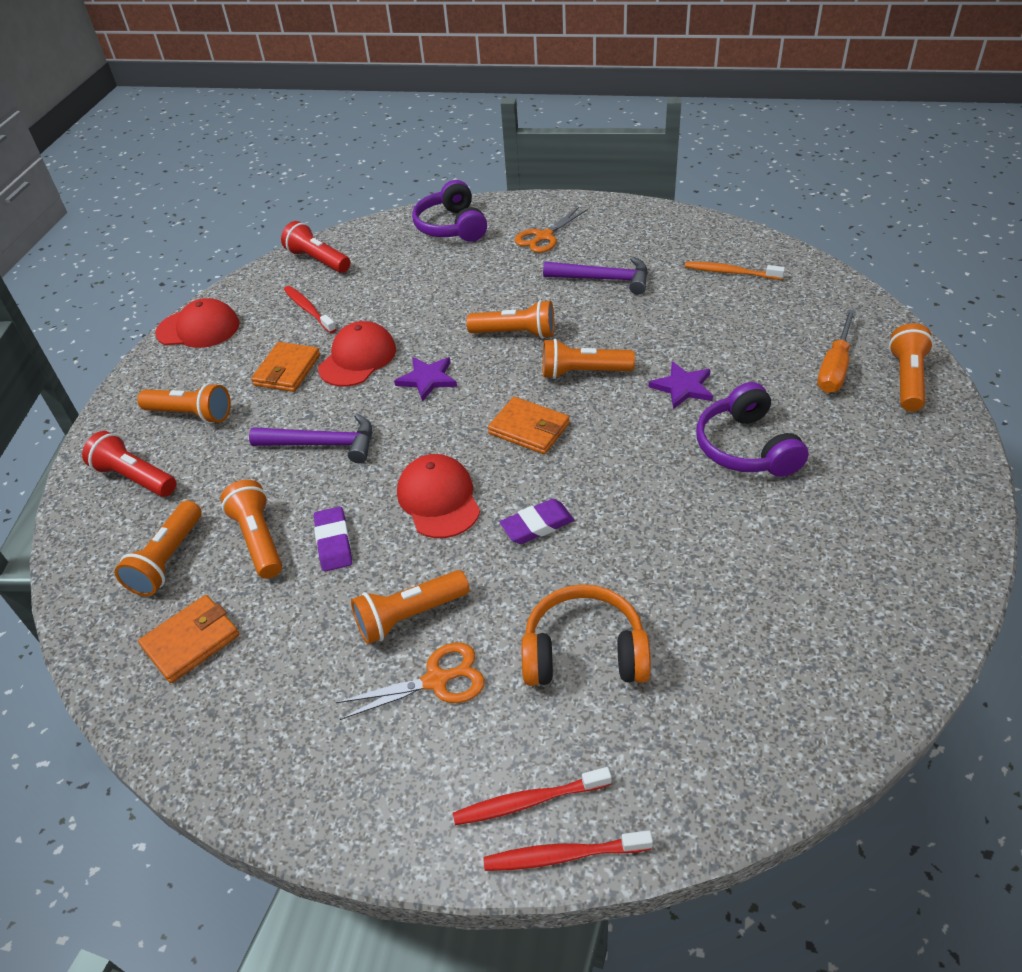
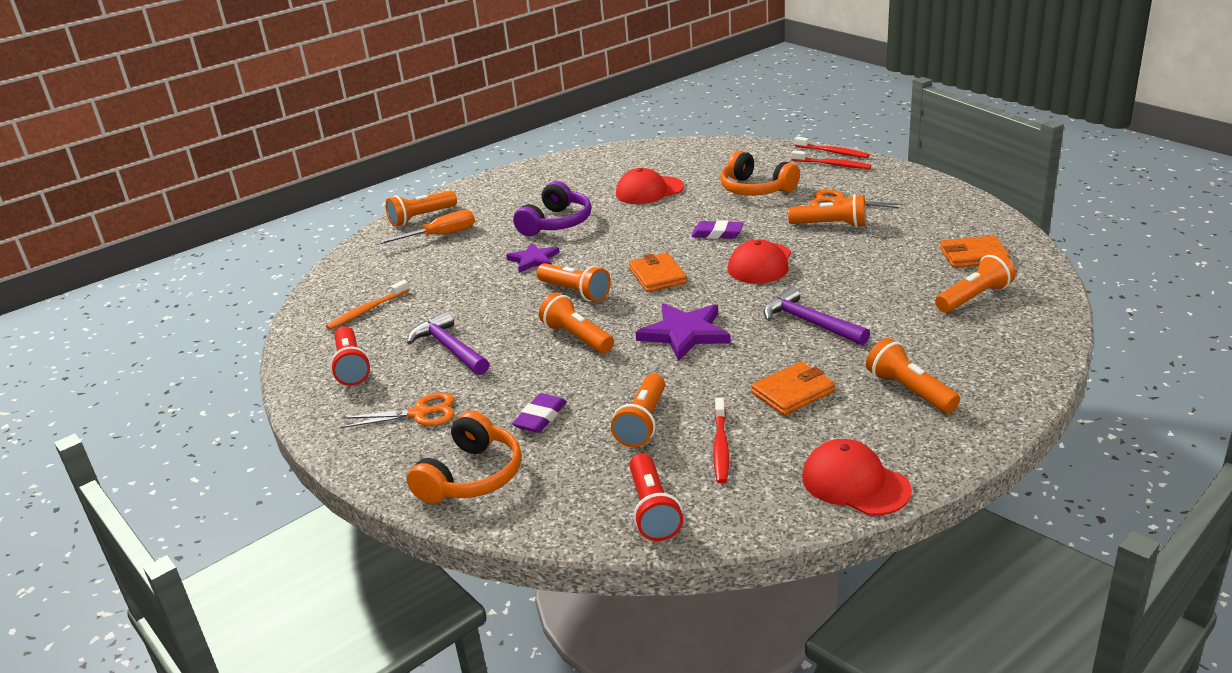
camera: 140 degrees left, 15 degrees down
(135, 478) = (984, 359): red flashlight -> red flashlight (351, 367)
(259, 539) = (900, 286): orange flashlight -> orange flashlight (643, 422)
(334, 542) = (848, 267): purple eraser -> purple eraser (540, 417)
(357, 358) = (722, 374): red cap -> red cap (649, 191)
(427, 379) = (685, 333): purple star -> purple star, size x1.53
(452, 226) = (471, 476): purple headphones -> orange headphones
(730, 272) = (367, 310): orange toothbrush -> orange toothbrush turned 75 degrees clockwise

